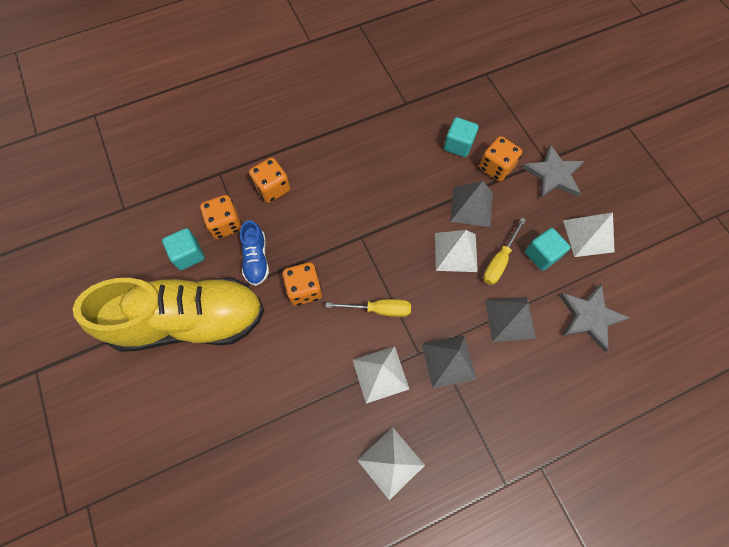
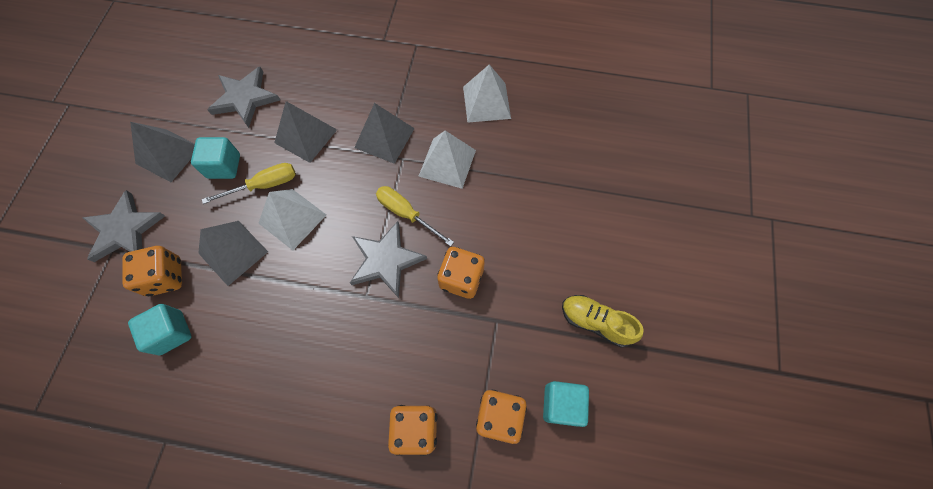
camera: 145 degrees left, 0 degrees up
(189, 321) = (595, 322): yellow shoe -> yellow shoe, size x0.41
(256, 259) = (489, 346): blue shoe -> none
(366, 267) = (386, 260): none -> grey star
(588, 236) = (168, 155): white pyramid -> grey pyramid

